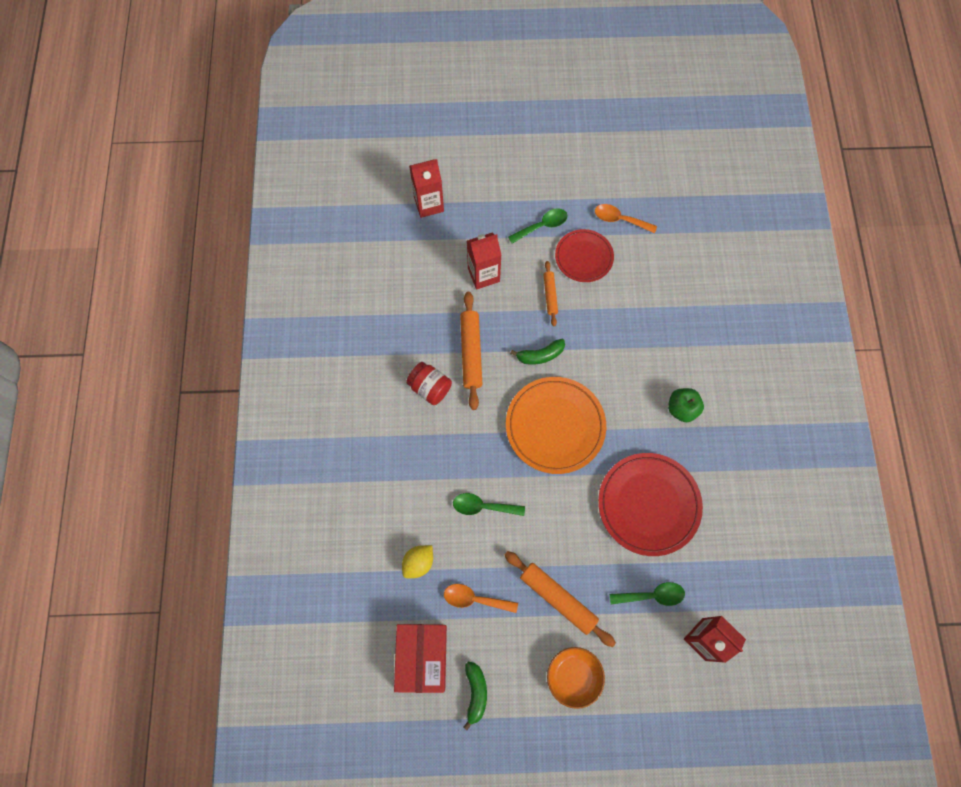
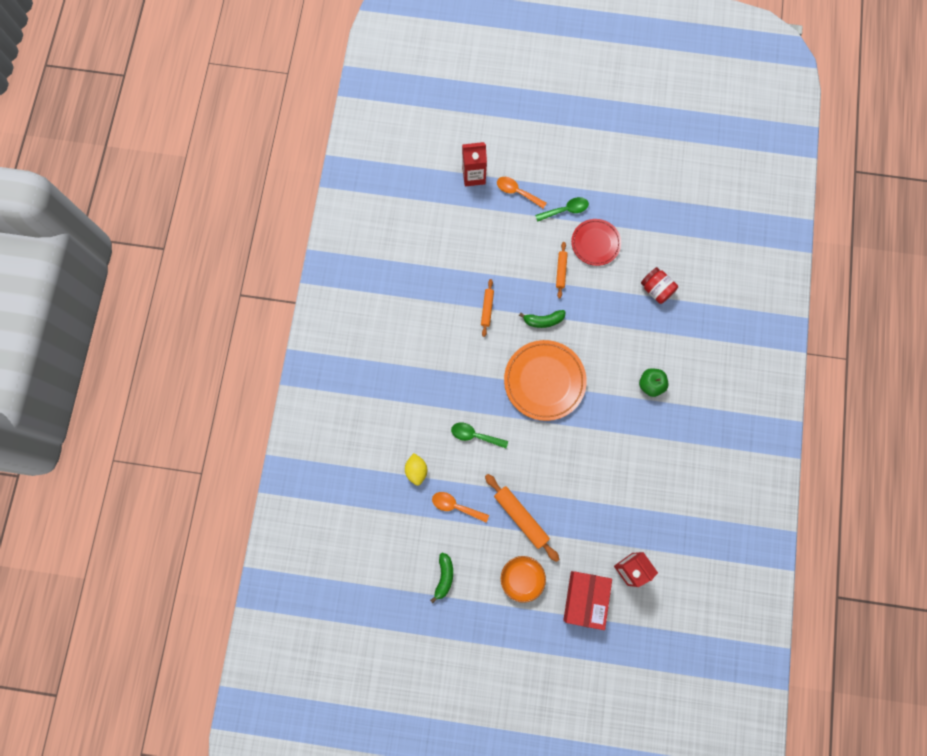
camera: 10 degrees right, 5 degrees up
(418, 563) = (416, 470): yellow lemon -> yellow lemon turned 60 degrees counterclockwise
(422, 657) = (407, 543): red box -> red box (585, 599)
(430, 388) = (448, 332): red jar -> red jar (656, 289)
(471, 353) = (487, 309): orange rolling pin -> orange rolling pin, size x0.58
(483, 275) = (509, 244): red carton -> none
(620, 219) = (632, 215): orange spoon -> orange spoon (517, 192)
(648, 505) = (607, 457): red plate -> none
(651, 595) = (595, 528): green spoon -> none

